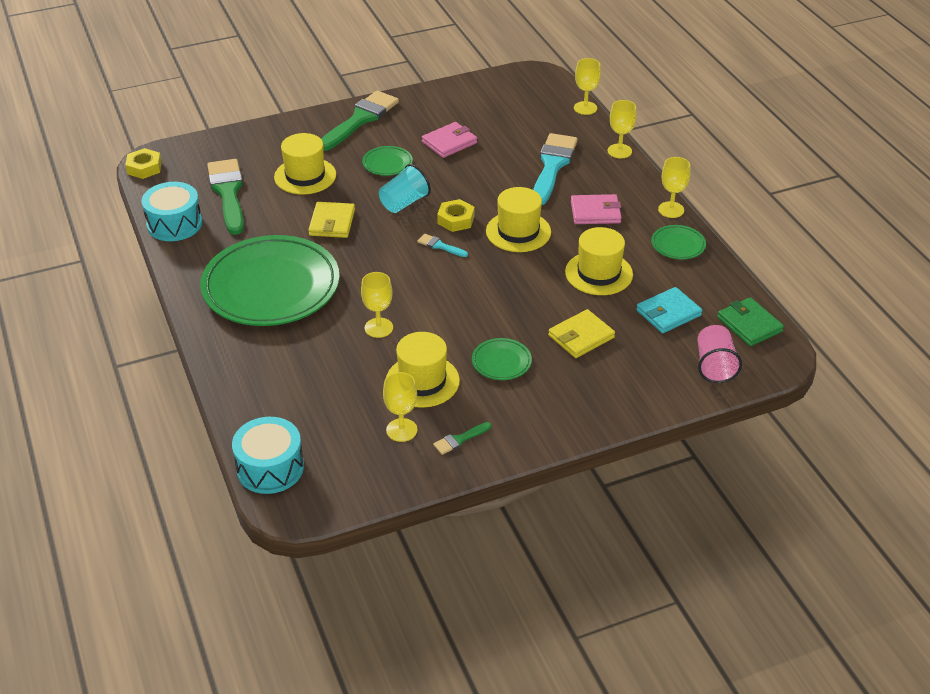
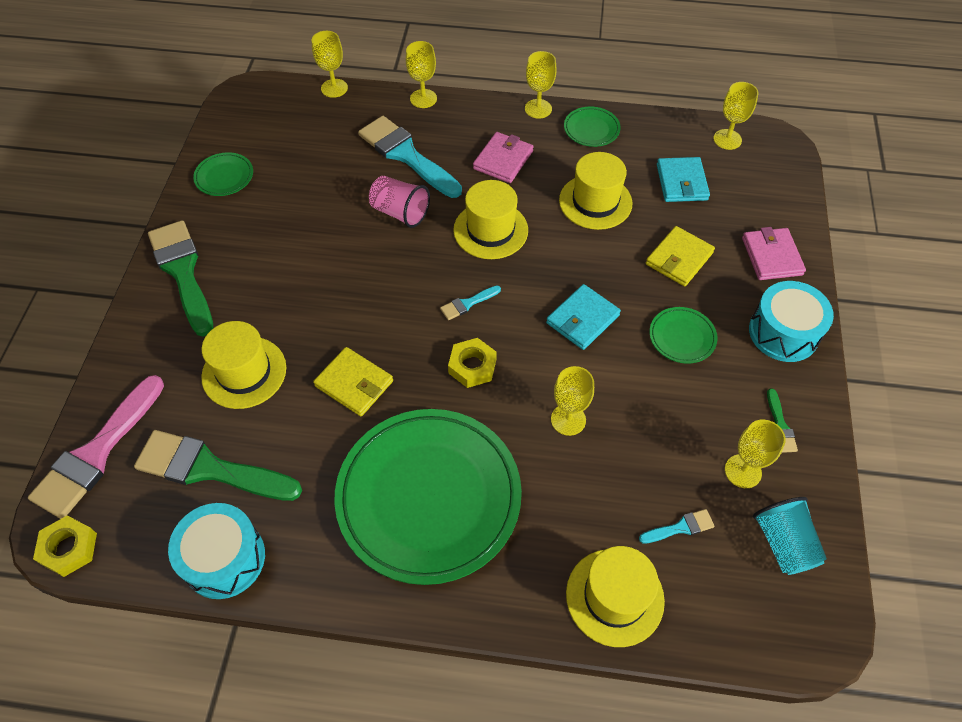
camera: 60 degrees left, 15 degrees up
(209, 149) = (97, 453): none -> pink brush
(270, 468) = (747, 632): turquoise drum -> turquoise drum (783, 333)
(330, 411) = (680, 527): none -> turquoise brush
(387, 163) = (287, 284): green plate -> green plate (224, 177)
(404, 203) = (370, 301): turquoise cup -> turquoise cup (783, 543)
(422, 381) = (676, 418): yellow hat -> yellow hat (614, 597)
(449, 142) = (297, 215): pink wallet -> pink wallet (771, 256)
(456, 220) = (434, 270): yellow nut -> yellow nut (472, 366)
(474, 305) = (582, 319): none -> turquoise wallet
(581, 336) = (679, 258): yellow wallet -> yellow wallet turned 45 degrees clockwise
(714, 366) = (768, 188): pink cup -> pink cup (400, 212)
(749, 324) = (727, 139): green wallet -> yellow goblet

